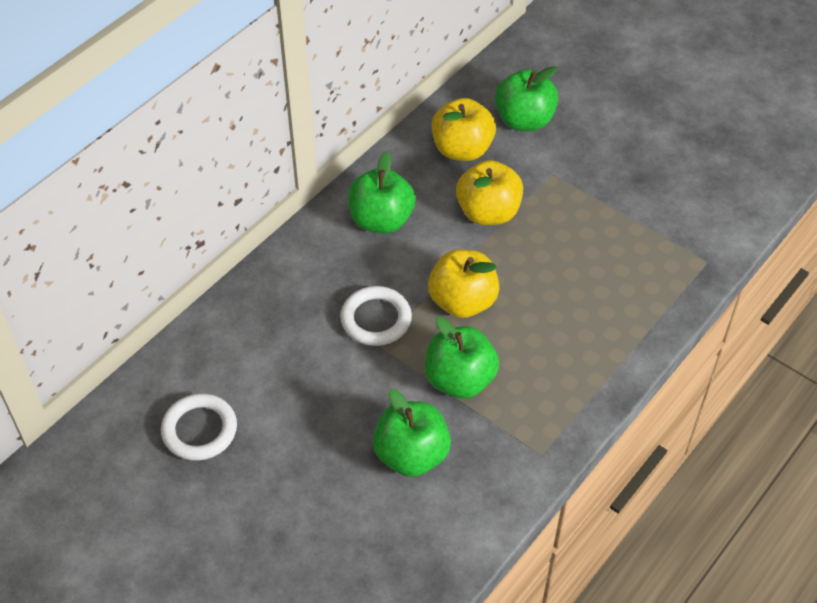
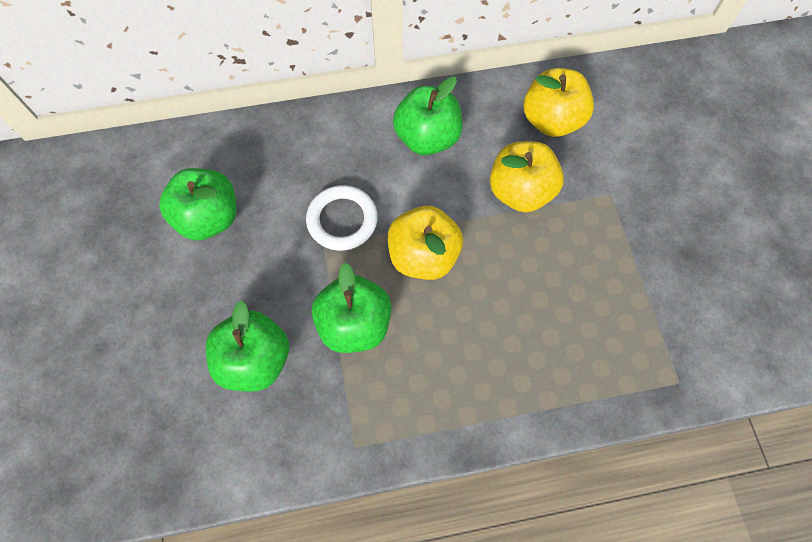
camera: 40 degrees right, 15 degrees up
(199, 430) = (135, 214): white ring -> none
(524, 120) = (631, 129): green apple -> green apple (209, 218)

